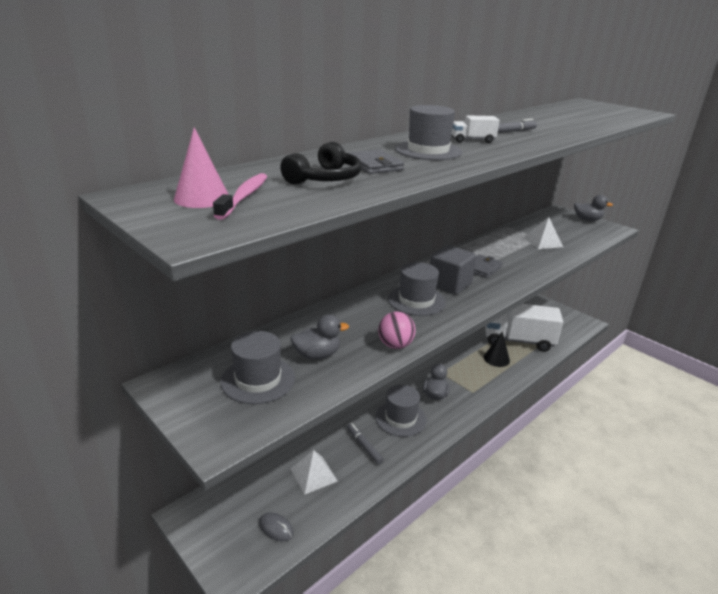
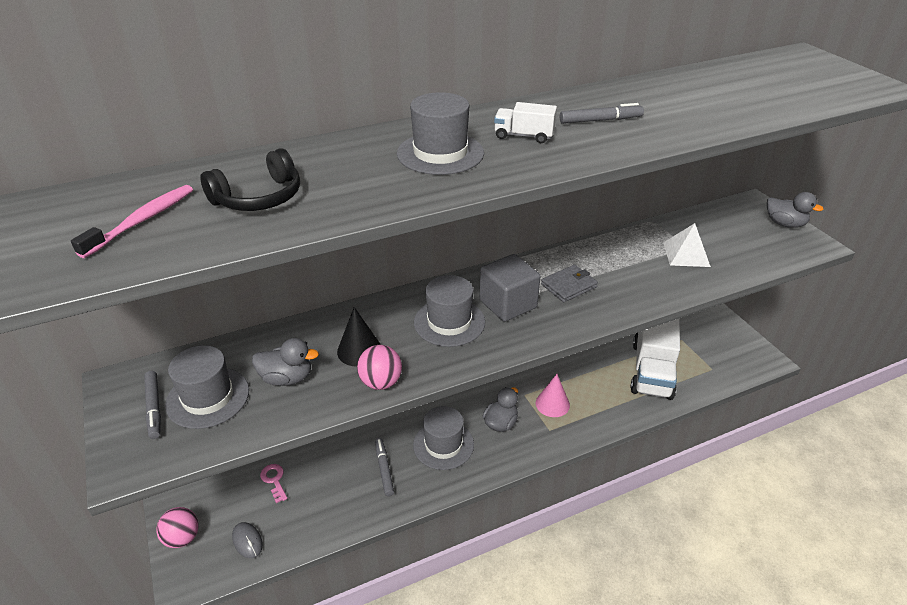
camera: 20 degrees right, 10 degrees up
(202, 198) = (98, 217): pink cone -> pink cone (552, 404)
(212, 541) = (182, 538): none -> pink ball
(213, 396) = (154, 408): none -> grey marker
(274, 475) = (274, 480): none -> pink key
(313, 474) = (314, 490): white pyramid -> none
(374, 165) = (342, 177): grey wallet -> none
(496, 359) = (607, 390): black cone -> black cone (359, 350)
(518, 341) = (651, 369): white truck -> white truck turned 105 degrees counterclockwise

